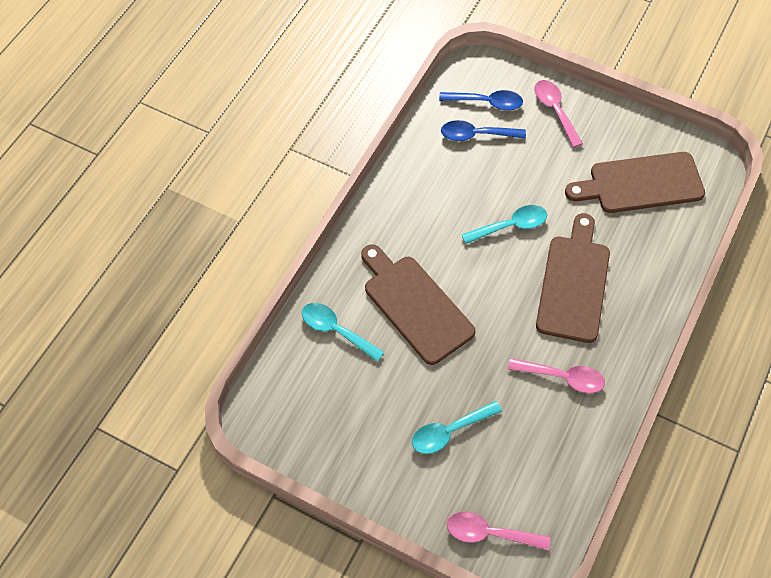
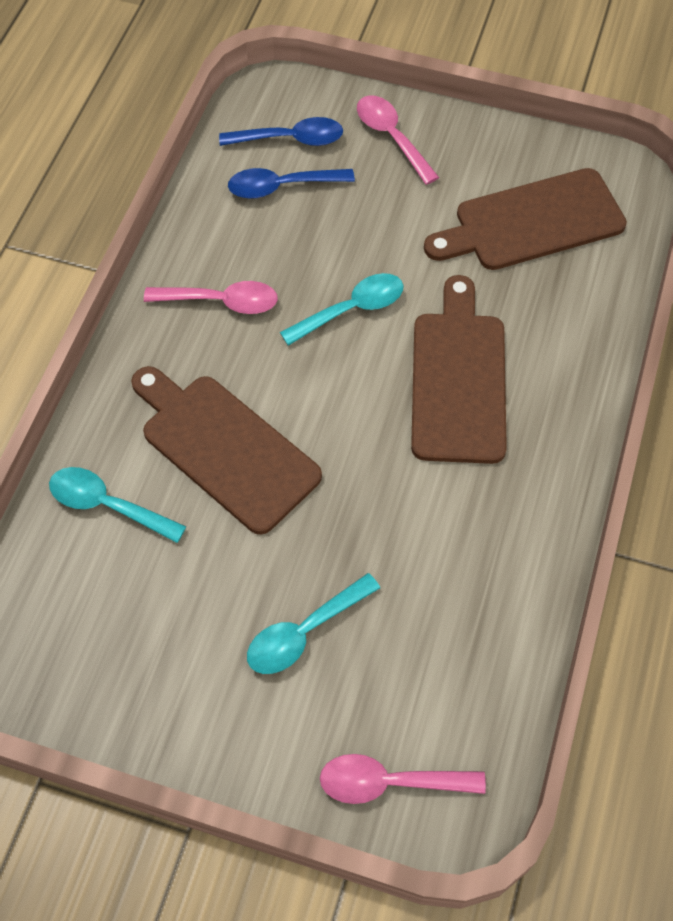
camera: 10 degrees left, 0 degrees up
(563, 377) = (464, 521): pink spoon -> pink spoon (221, 302)

